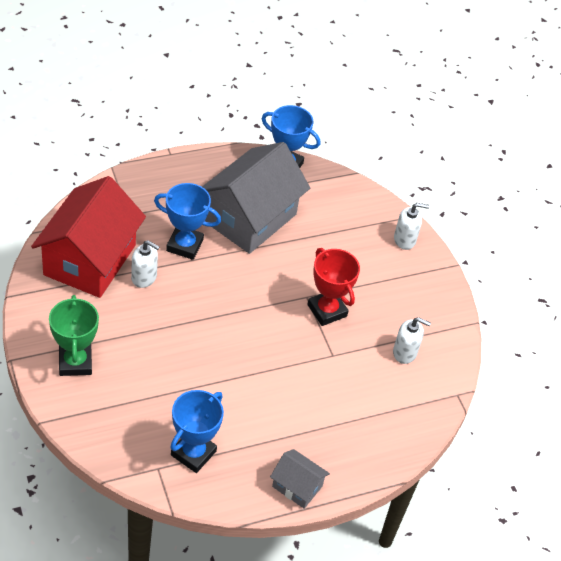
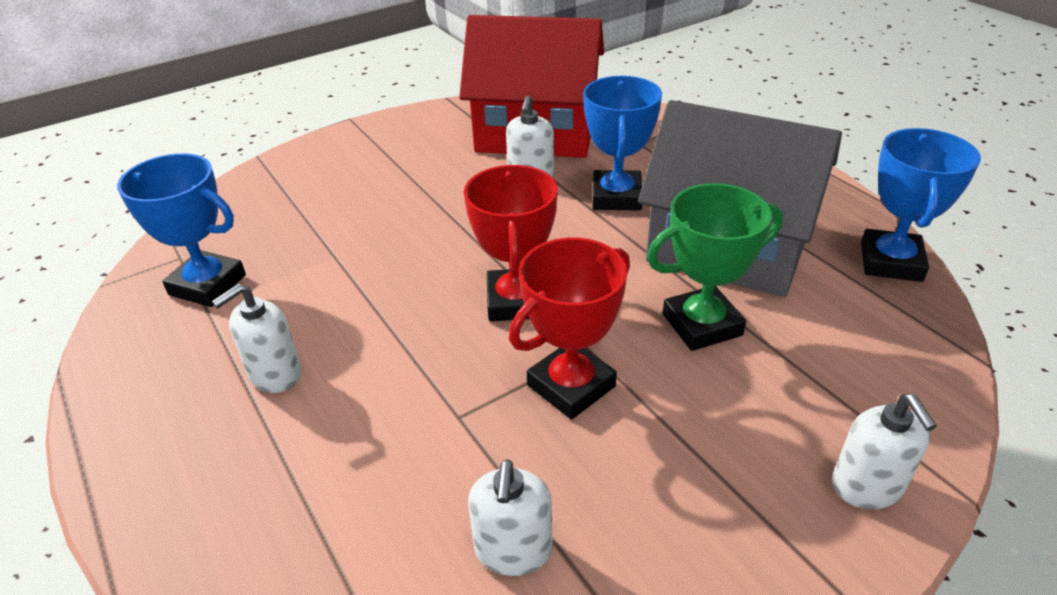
camera: 85 degrees right, 10 degrees down
(75, 362) = (357, 157): green trophy -> green trophy (702, 324)
(261, 315) = (516, 301): none -> red trophy
(282, 424) = (275, 374): none -> white soap dispenser
(297, 486) = (129, 423): grey house -> none

